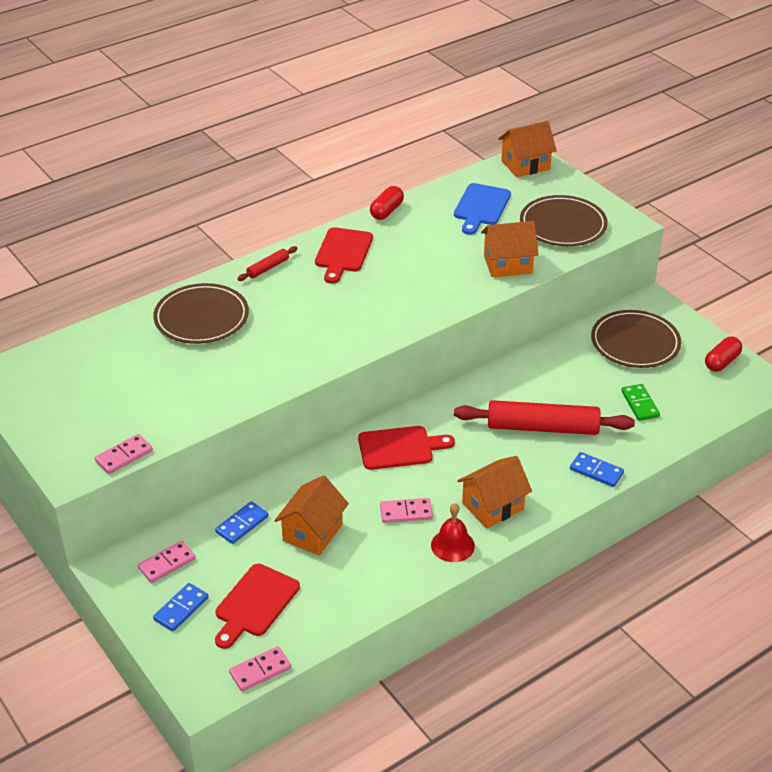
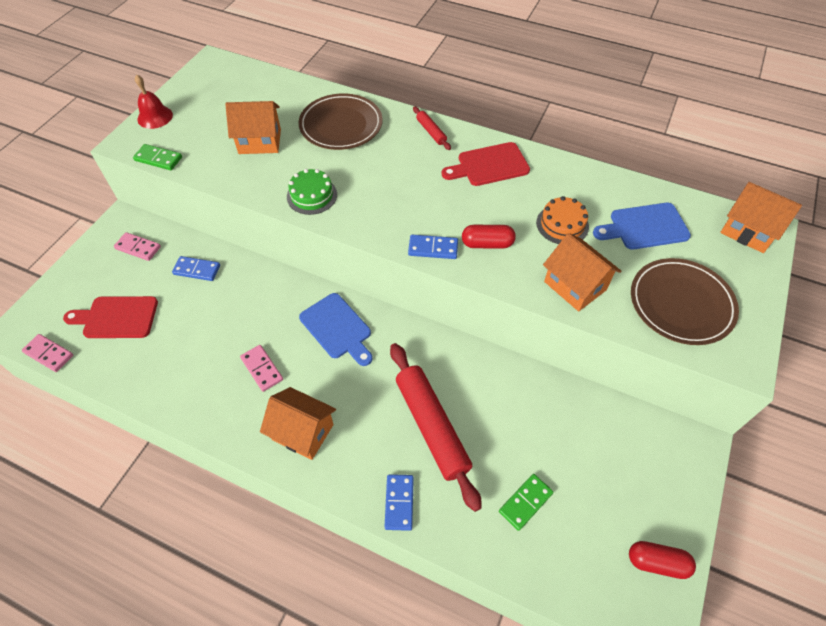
camera: 60 degrees right, 15 degrees up
(124, 456) = (158, 159): pink domino -> green domino
(181, 609) = (96, 277): blue domino -> blue domino (433, 248)
(268, 268) = (431, 132): red rolling pin -> red rolling pin turned 45 degrees clockwise
(281, 367) = (312, 195): none -> green cake
(313, 532) = (208, 317): orange house -> orange house (260, 141)
(386, 211) = (573, 166): red capsule -> red capsule (487, 244)
(400, 448) = (337, 328): red cutting board -> blue cutting board
(443, 244) = (562, 224): none -> orange cake
(452, 545) = (238, 422): red bell -> red bell (155, 117)
(635, 343) = (617, 457): brown plate -> none

